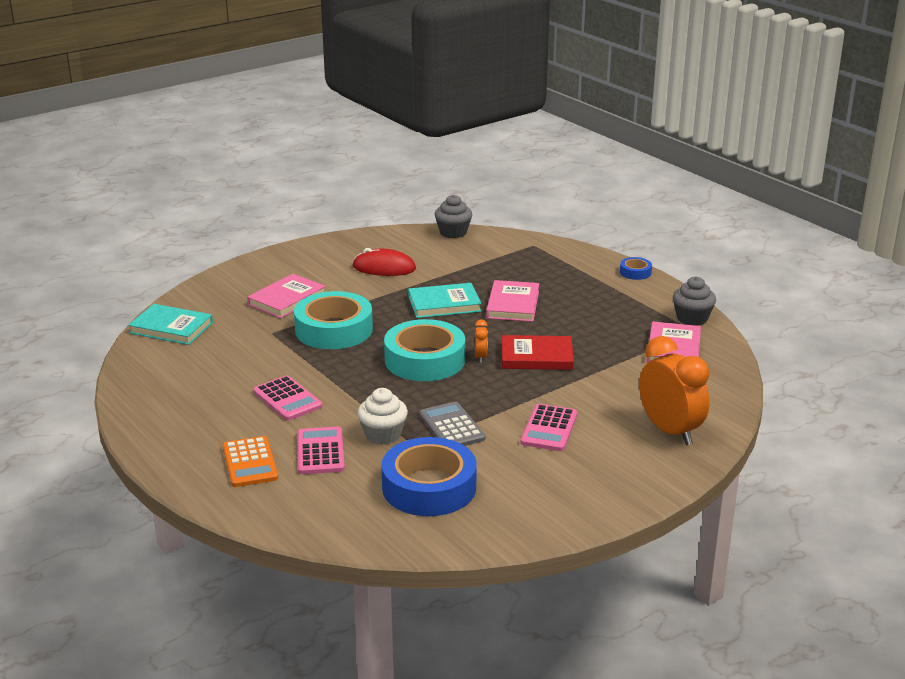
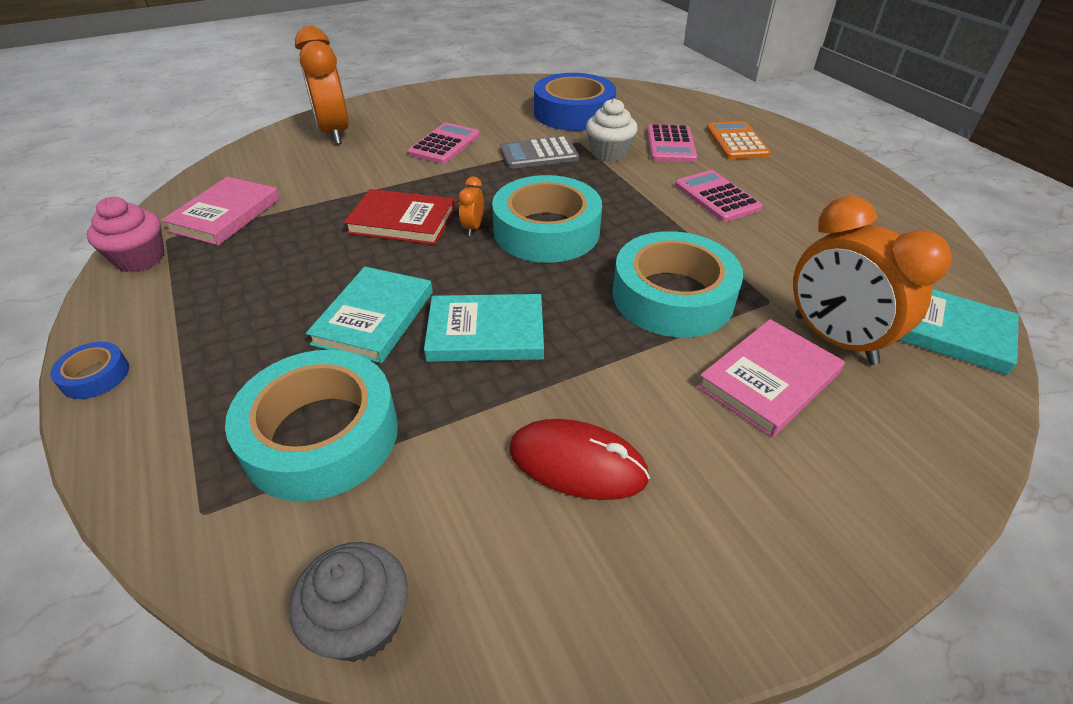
camera: 170 degrees left, 15 degrees up
(241, 318) = (834, 339): none -> orange clock
(451, 427) = (539, 154): grey calculator -> grey calculator turned 90 degrees clockwise
(504, 265) = (321, 435): none -> turquoise tape
(513, 304) = (374, 318): pink book -> turquoise book
(692, 318) = (140, 259): grey cupcake -> pink cupcake

